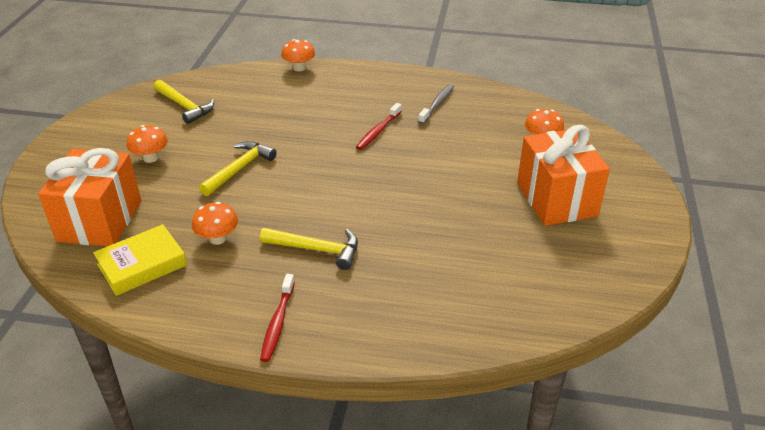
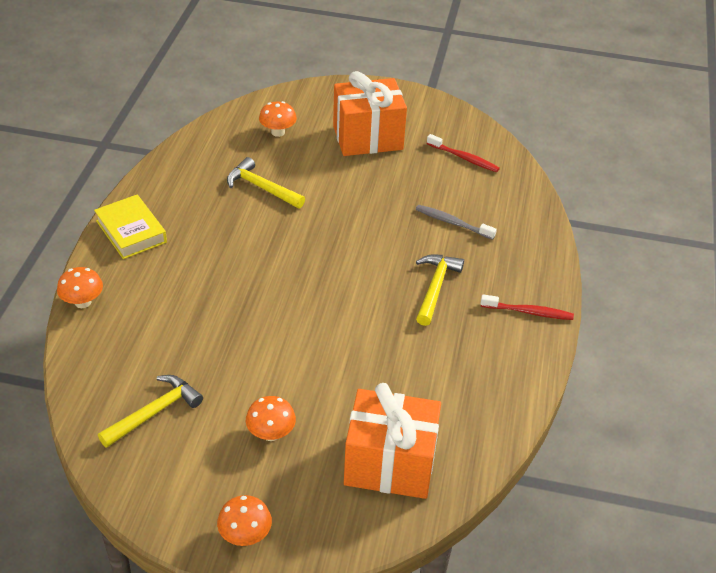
camera: 90 degrees left, 5 degrees up
(142, 265) = (461, 415): yellow book -> yellow book (131, 231)
(218, 239) = (420, 359): orange mushroom -> orange mushroom (245, 535)
(239, 169) = (302, 349): yellow hammer -> yellow hammer (262, 188)
(378, 131) = (244, 238): red toothbrush -> red toothbrush (464, 158)
(437, 104) = (197, 192): grey toothbrush -> grey toothbrush (452, 223)

